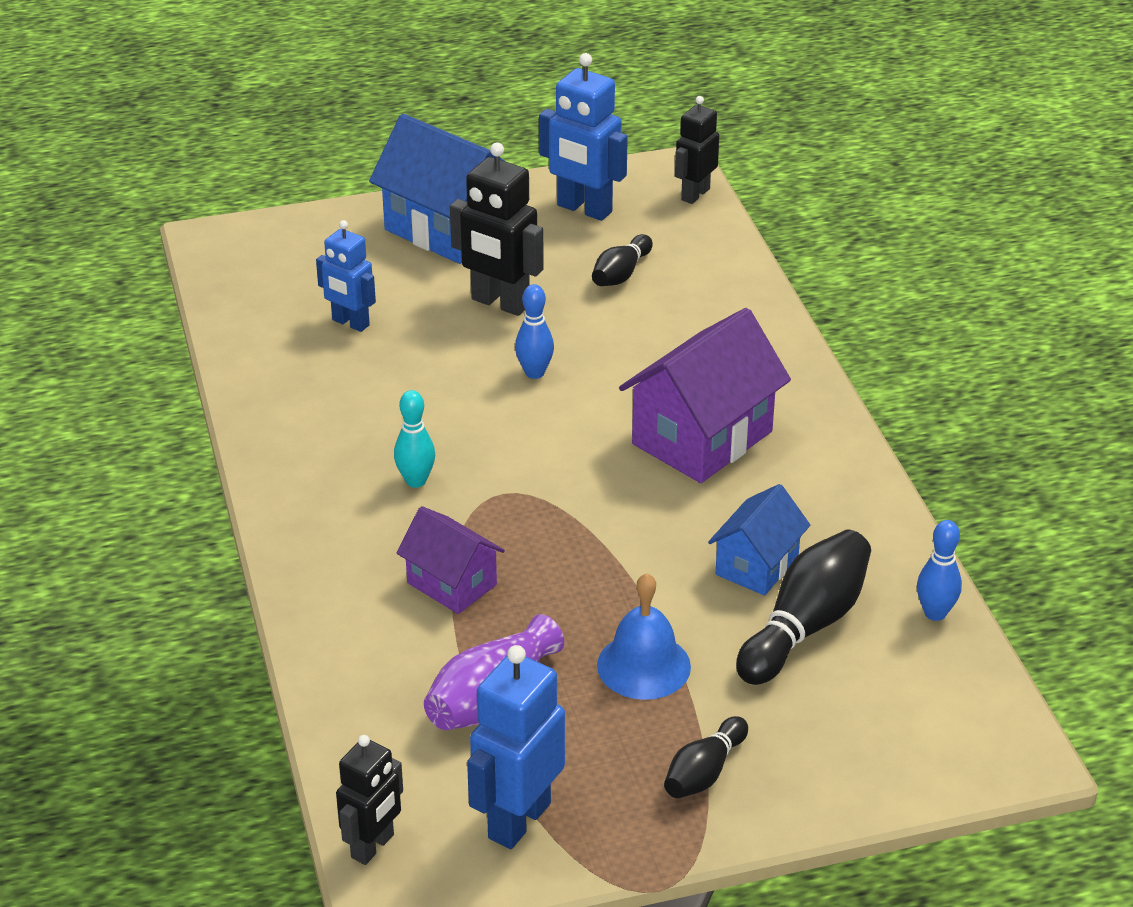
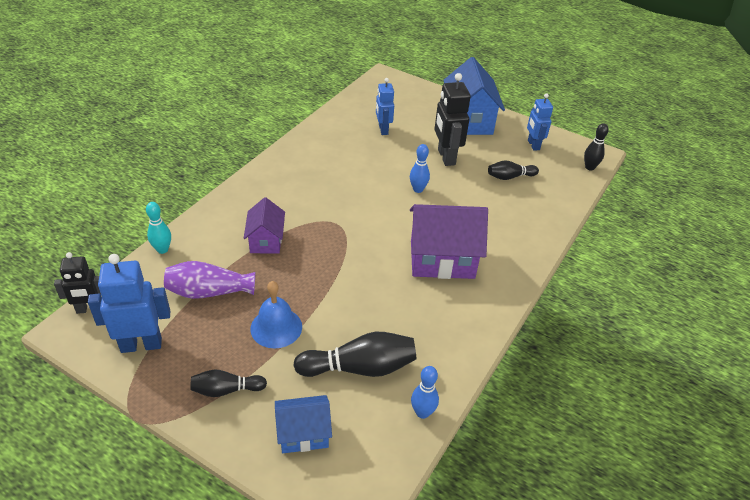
camera: 45 degrees right, 5 degrees up
(416, 481) = (315, 196): turquoise bowling pin -> turquoise bowling pin (162, 249)
(584, 209) = (533, 145): blue robot -> blue robot, size x0.65
(695, 194) = (589, 167): black robot -> black bowling pin
(757, 565) = (381, 326): blue house -> blue house (303, 434)

